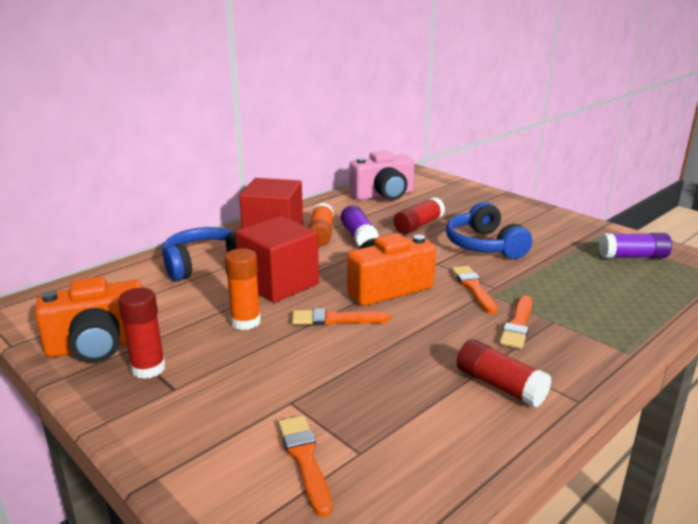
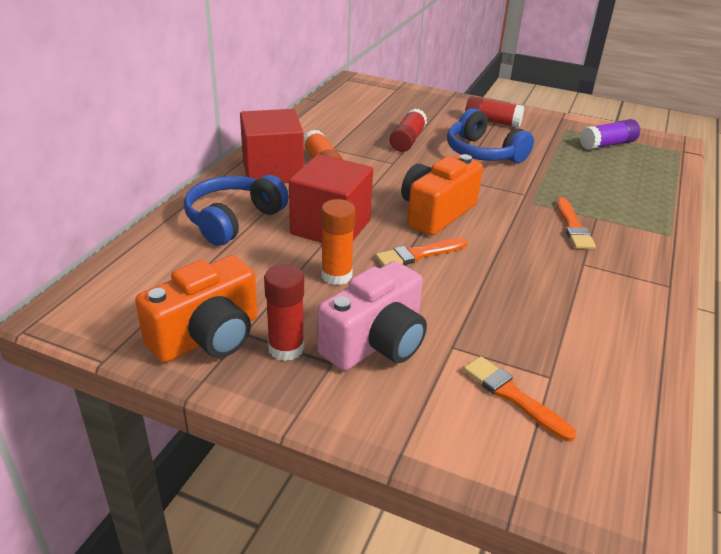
camera: 25 degrees left, 10 degrees up
(359, 236) = (362, 161): purple glue stick -> none
(383, 195) = (345, 111): pink camera -> pink camera (375, 343)
(473, 288) = (509, 198): orange brush -> none
(500, 385) = (605, 287): red glue stick -> red glue stick (492, 121)

